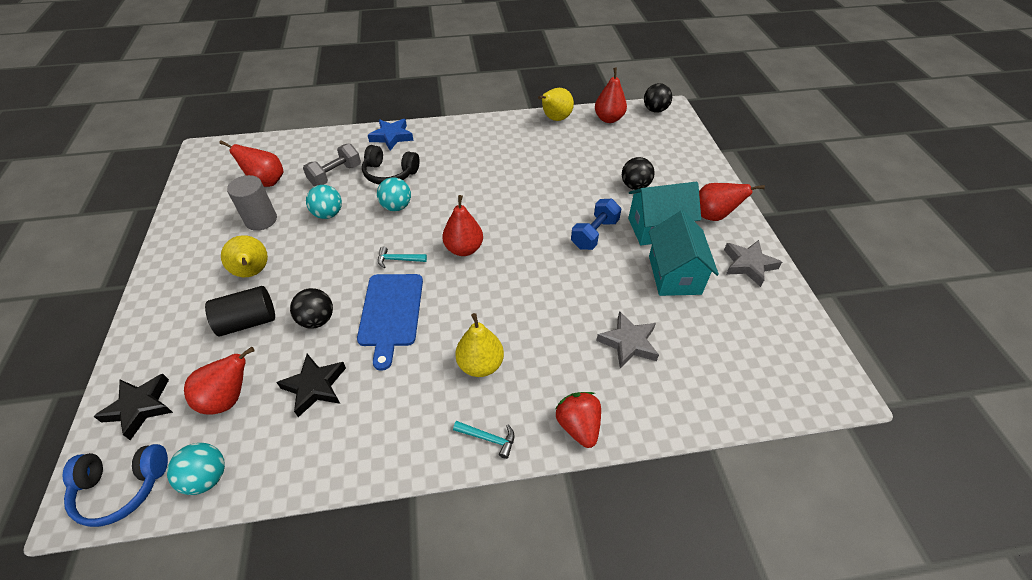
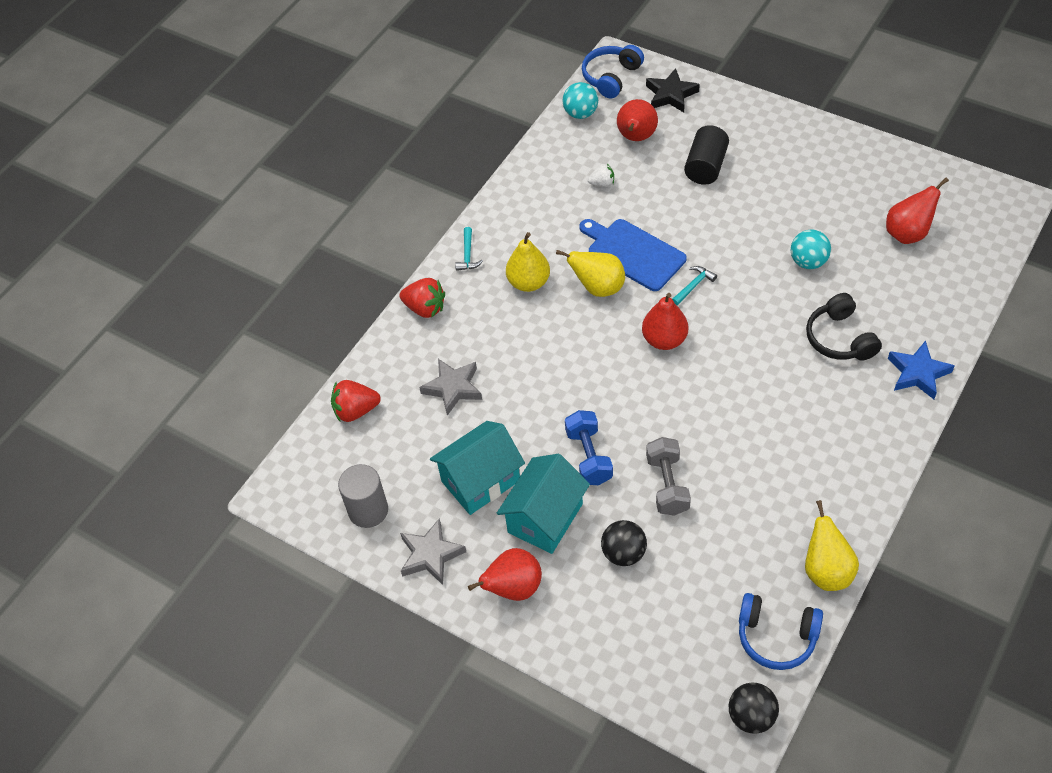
camera: 135 degrees right, 5 degrees up
(253, 272) = (765, 185): yellow pear -> yellow pear (598, 288)
(261, 220) = (841, 211): grey cylinder -> grey cylinder (368, 510)
(315, 386) = (602, 183): black star -> white strawberry
(317, 320) = (668, 206): black ball -> none
(335, 175) = (875, 292): grey dumbbell -> grey dumbbell (667, 485)
(390, 173) = (840, 338): black headphones -> black headphones turned 75 degrees counterclockwise
(396, 207) = (774, 318): turquoise ball -> none
(488, 438) = (468, 254): turquoise hammer -> turquoise hammer turned 60 degrees counterclockwise
(608, 119) = (776, 636): red pear -> blue headphones
(674, 275) = (480, 481): turquoise house -> turquoise house turned 75 degrees counterclockwise
(720, 395) = (356, 410): none -> red strawberry

